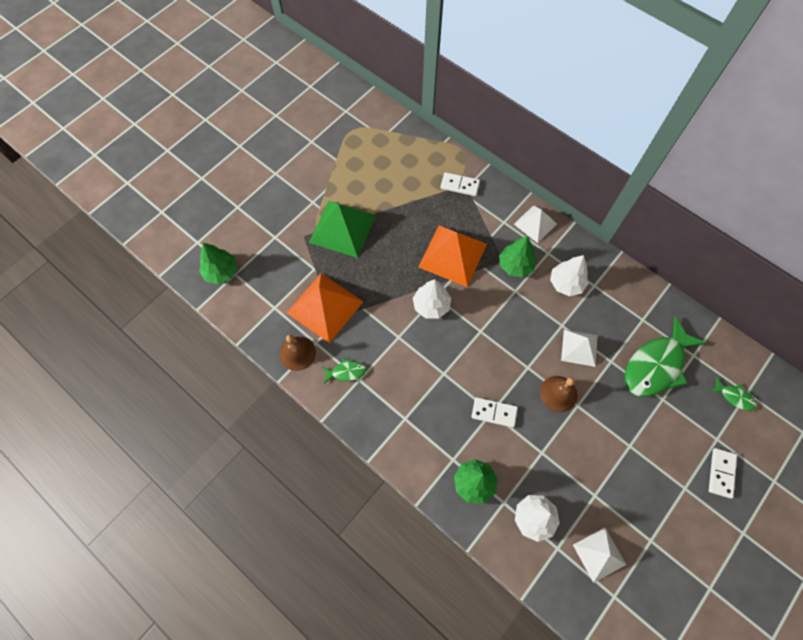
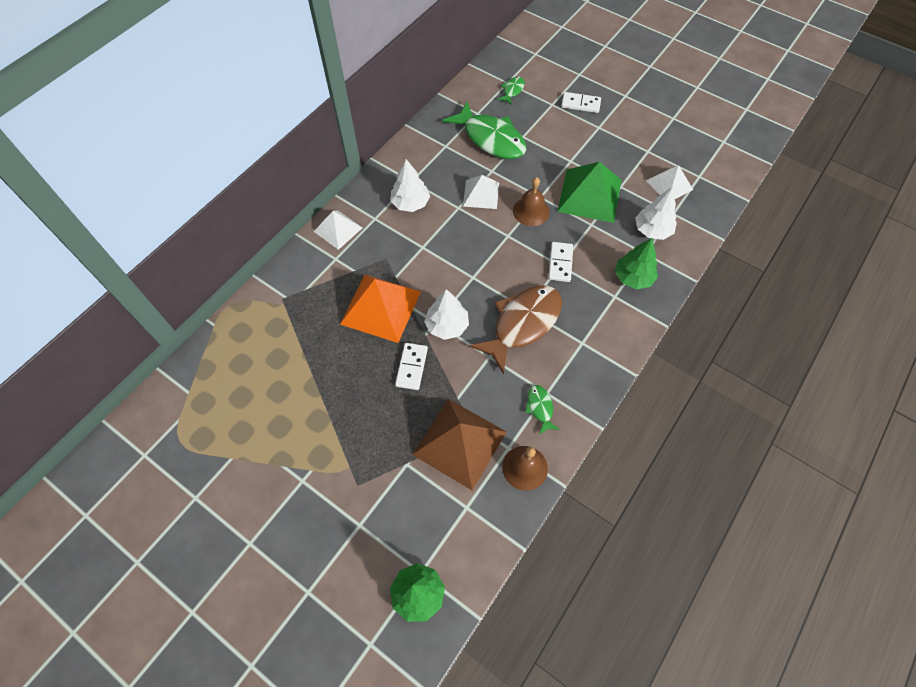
camera: 95 degrees left, 5 degrees down
(325, 307) = (460, 443): orange pyramid -> brown pyramid
(342, 228) = (345, 435): green pyramid -> green pyramid (590, 195)
(428, 368) = (522, 324): none -> brown fish
(459, 185) = (283, 304): white domino -> white domino (412, 367)
(515, 265) = (391, 247): green tree -> none

